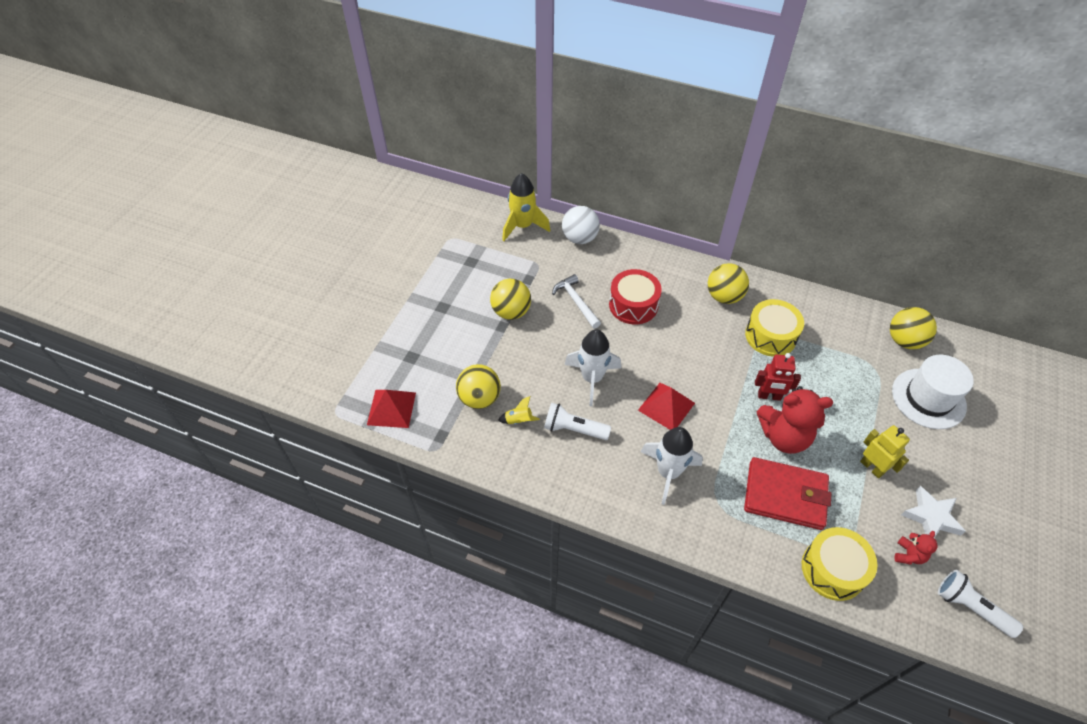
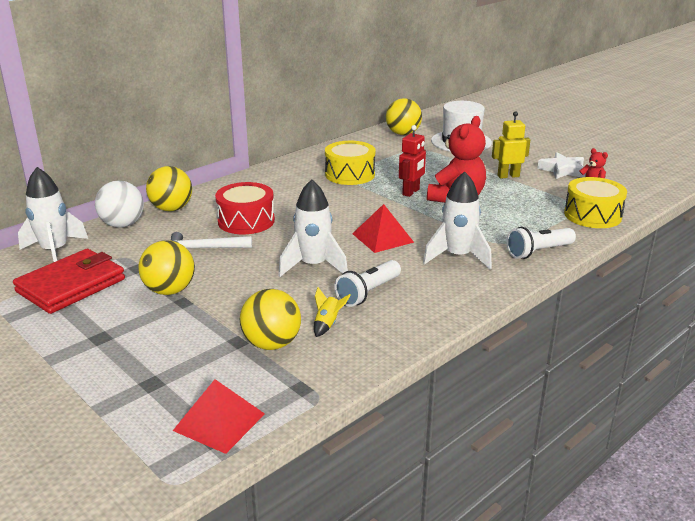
camera: 65 degrees left, 25 degrees down
(523, 226) = (55, 251): yellow rocket -> white rocket
(724, 296) = (286, 180): yellow ball -> yellow ball (171, 209)
(785, 495) = (514, 213): red wallet -> red wallet (71, 285)
(970, 607) = (641, 180): white flashlight -> white flashlight (538, 252)

